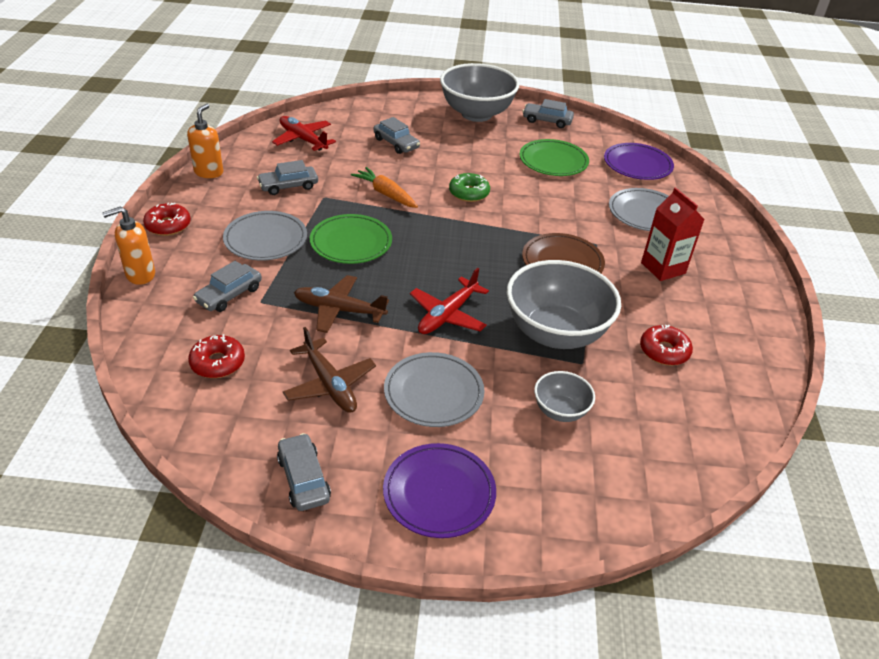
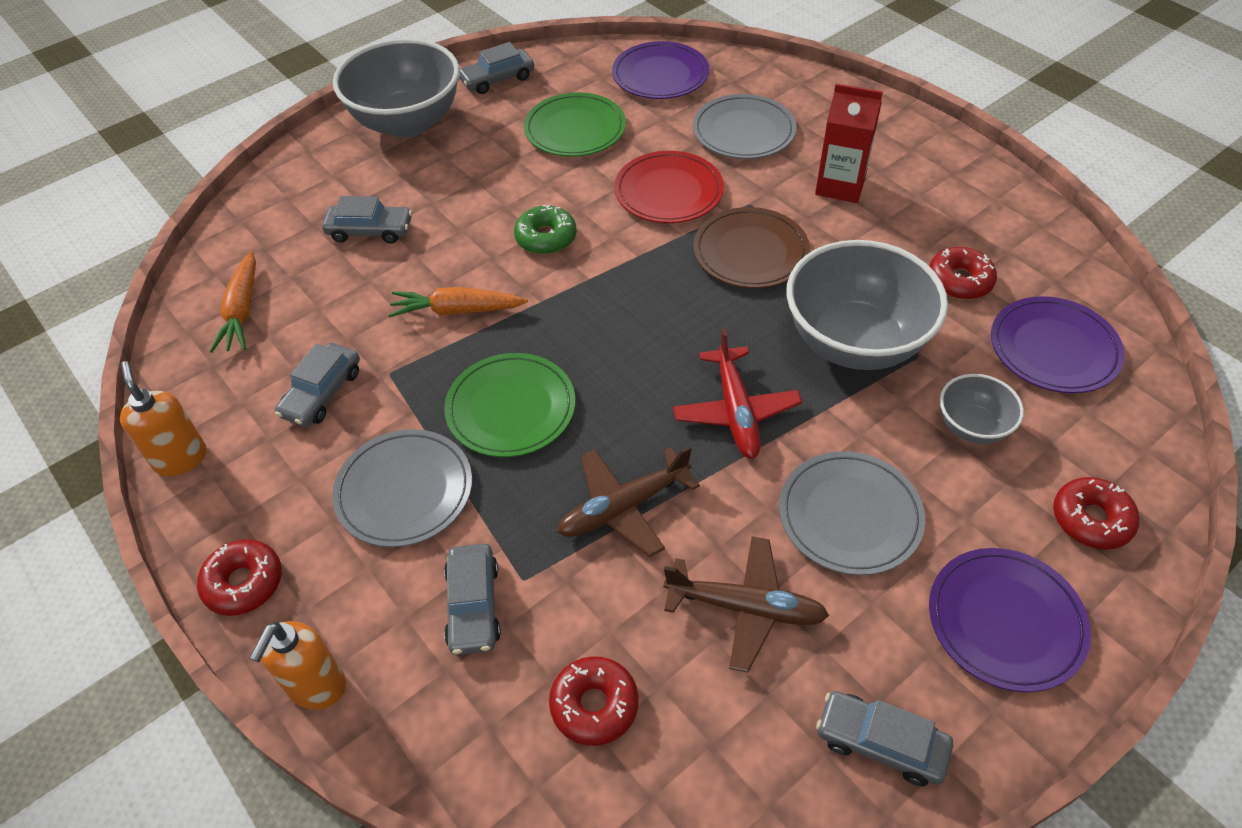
camera: 40 degrees left, 10 degrees up
(303, 140) = (242, 311): red plane -> orange carrot
(560, 213) = (668, 192): none -> red plate
(560, 498) = (1091, 519): none -> red donut
(671, 418) = (1053, 349): none -> purple plate

